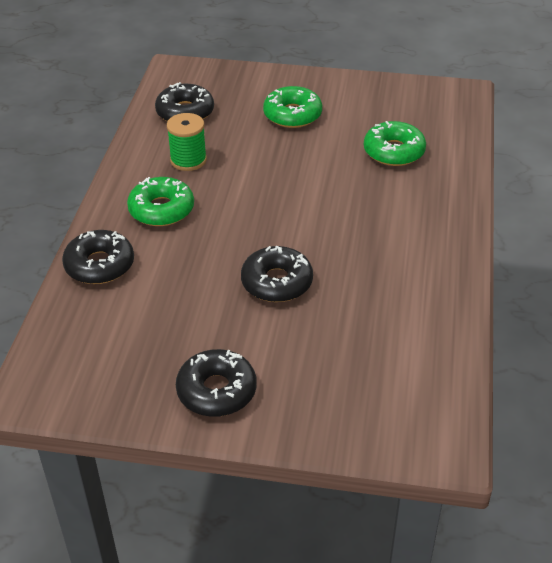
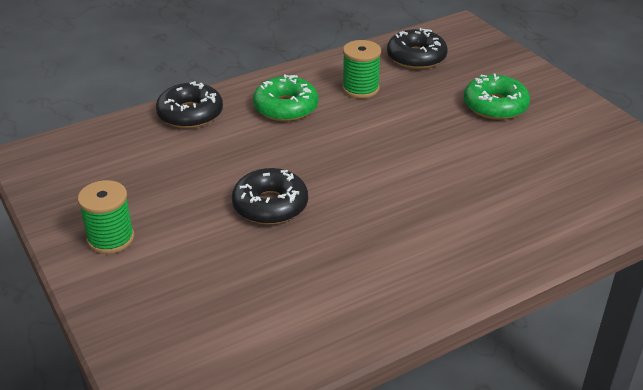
camera: 50 degrees right, 5 degrees down
(216, 391) = (111, 238): black donut -> green spool
(394, 151) = (532, 183): green donut -> none

